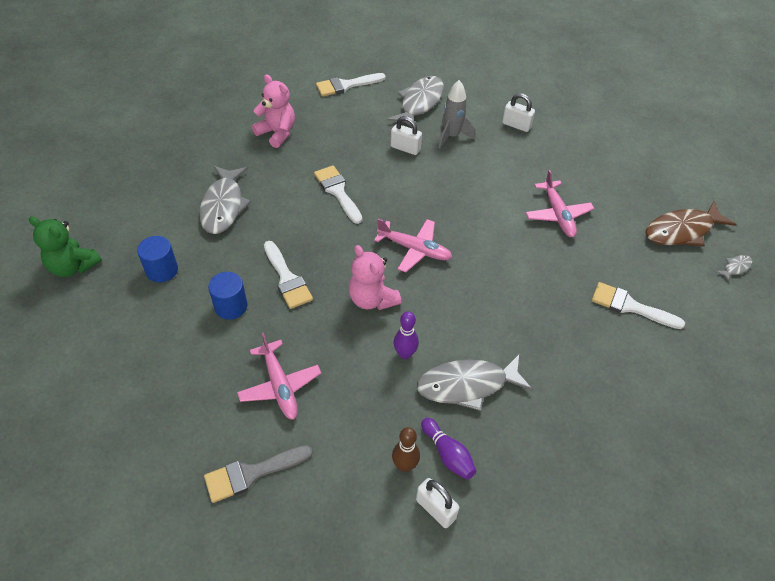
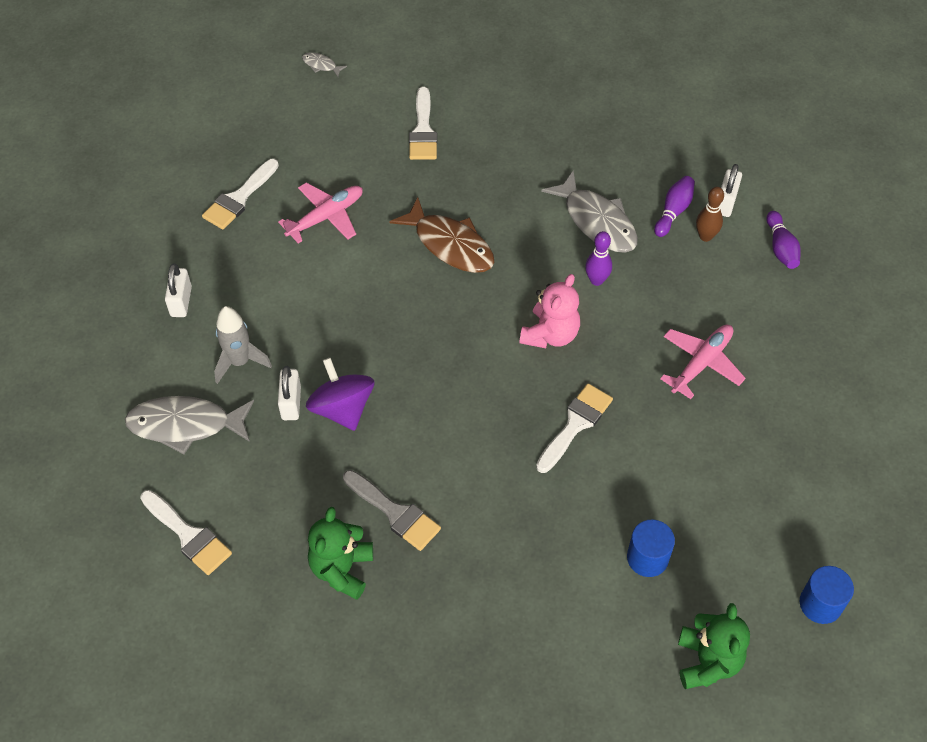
camera: 115 degrees left, 5 degrees up
(223, 206) = (512, 554): grey fish -> none
(231, 306) = (646, 457): blue cylinder -> blue cylinder (820, 604)
(252, 473) = (795, 340): grey brush -> grey brush (395, 513)
(277, 133) = (342, 569): pink teddy bear -> green teddy bear
(338, 191) = (413, 440): white brush -> white brush (239, 198)
(354, 527) = (781, 248): none -> purple bowling pin
(385, 168) = (342, 408): none -> purple spinning top
(414, 249) = (458, 325): pink plane -> none
(682, 231) = (290, 112): brown fish -> brown fish (450, 244)

